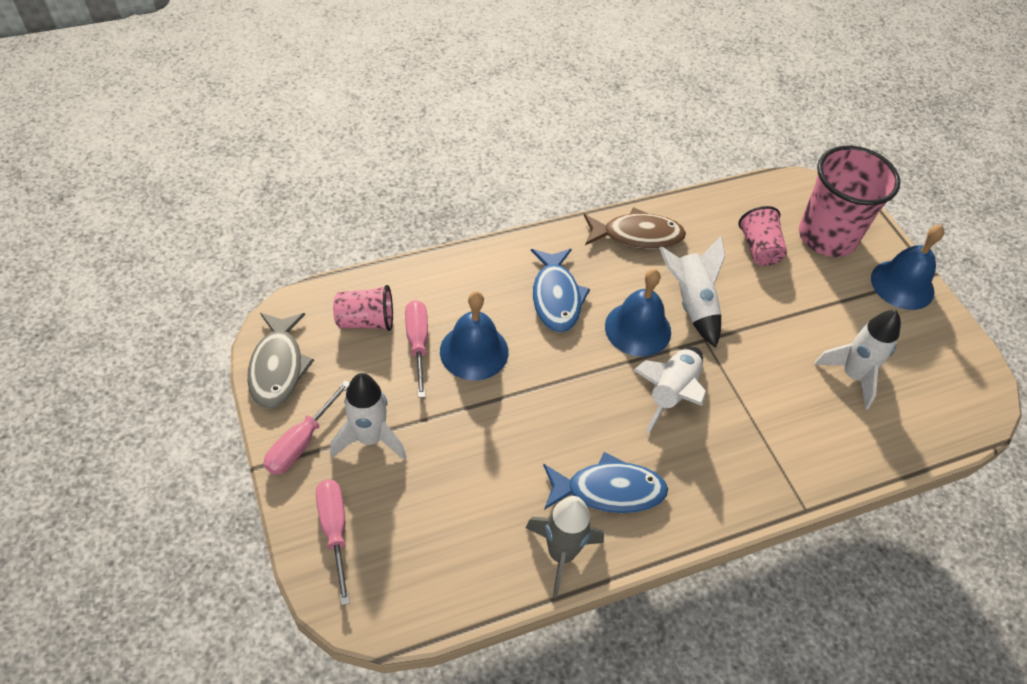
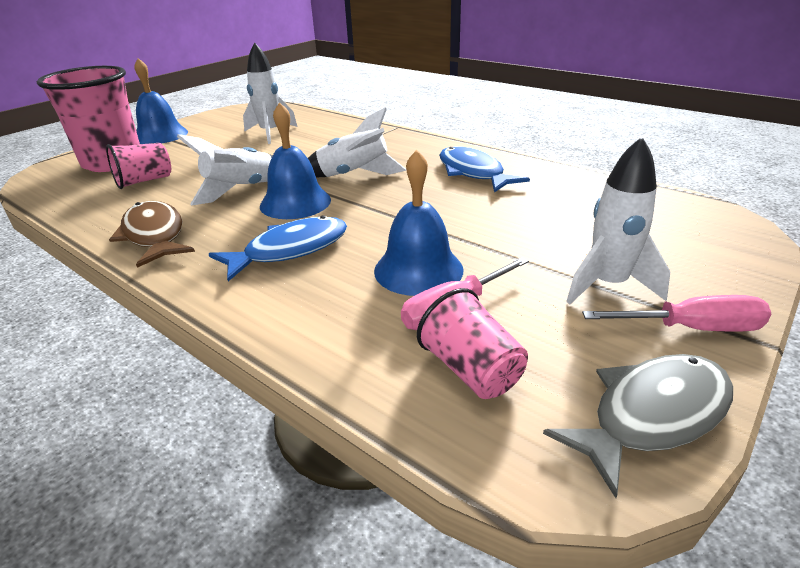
camera: 115 degrees left, 20 degrees down
(334, 530) = (714, 261): pink screwdriver -> none
(561, 554) = (547, 173): grey rocket -> none

